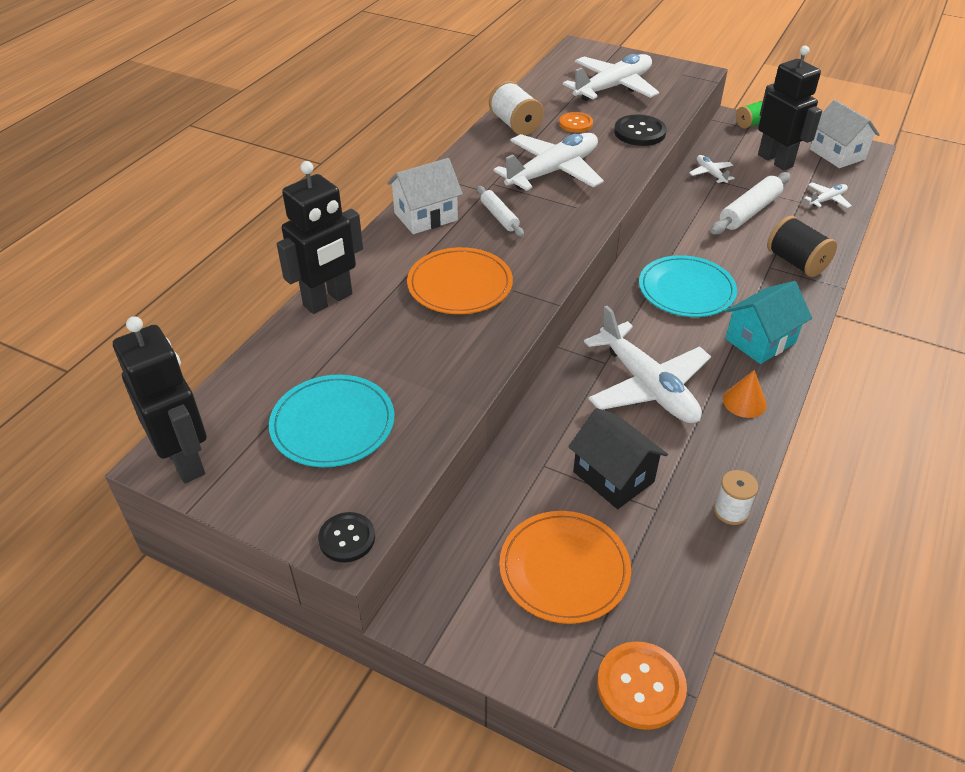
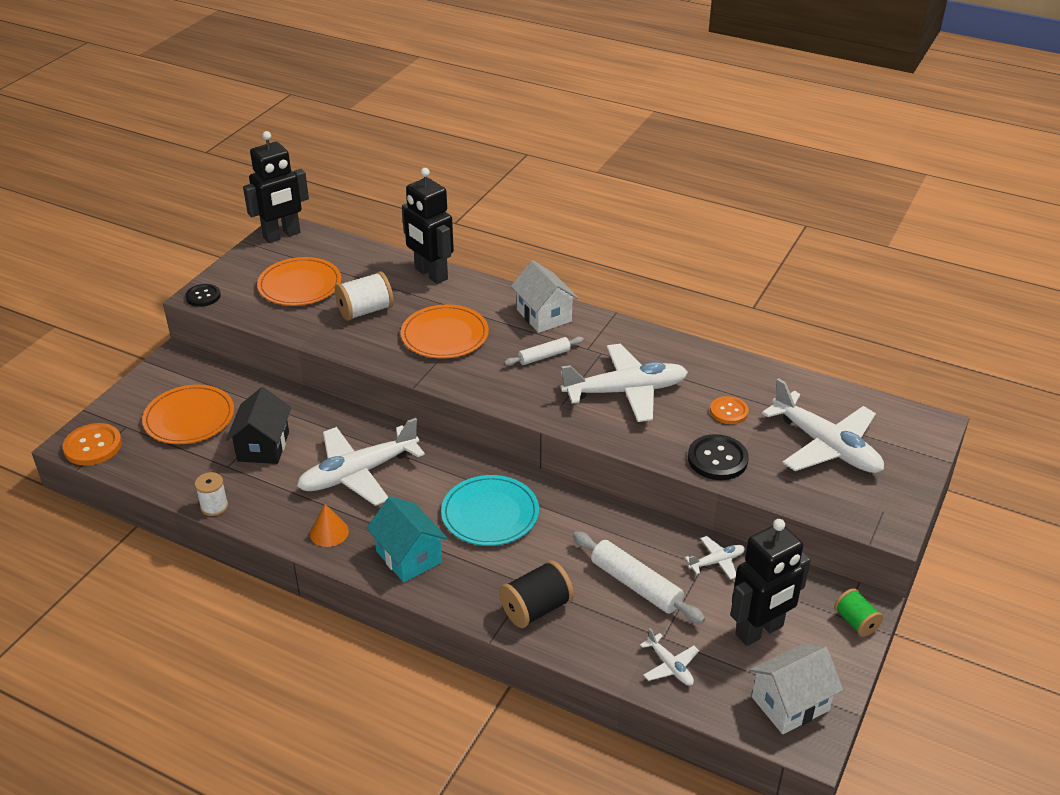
camera: 90 degrees right, 5 degrees down
(333, 424) = (300, 285): turquoise plate -> orange plate
(515, 125) = (718, 368): white spool -> white spool (365, 311)
(553, 171) = (626, 391): white plane -> white plane turned 60 degrees counterclockwise
(613, 477) = (263, 446): black house -> black house turned 45 degrees counterclockwise

